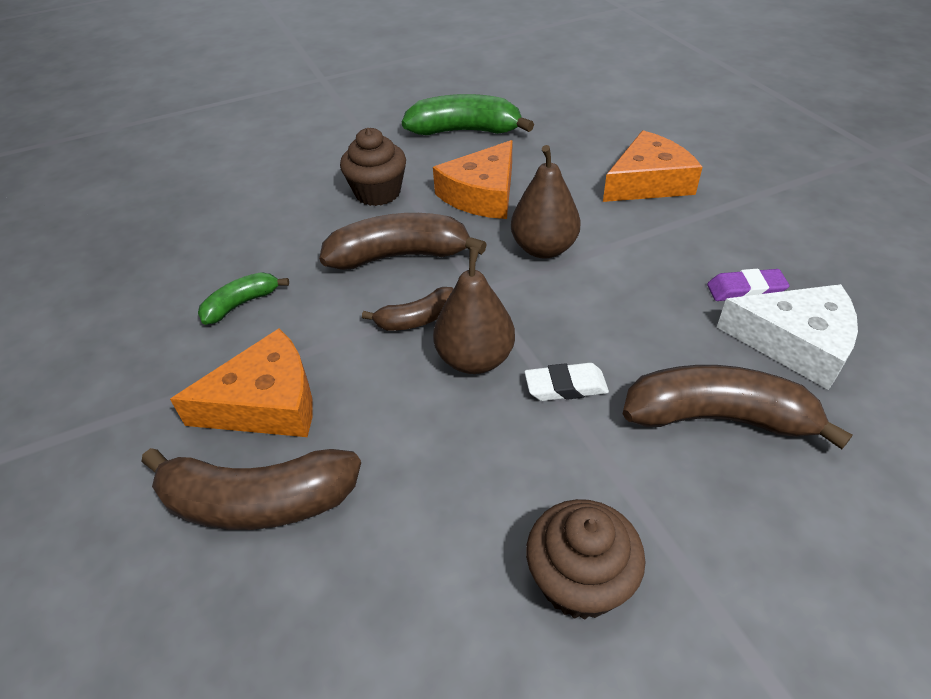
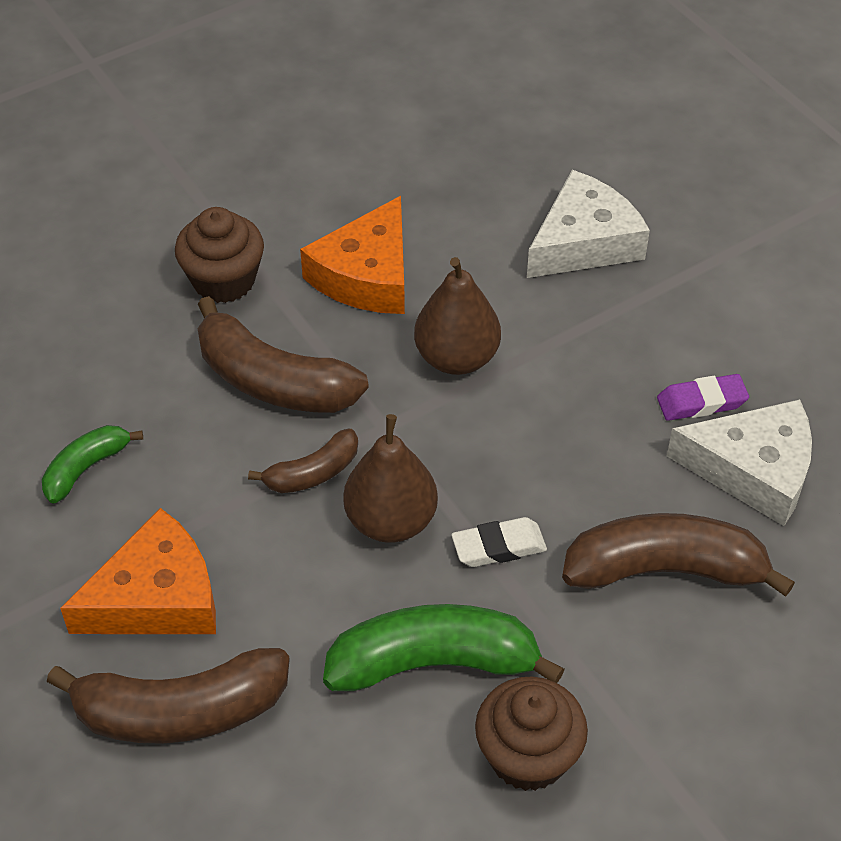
camera: 10 degrees left, 5 degrees up
(399, 256) = (273, 381): brown banana -> brown banana turned 135 degrees counterclockwise
(464, 131) = (326, 161): green banana -> green banana (433, 663)
(648, 182) = (584, 242): orange cheese -> white cheese

